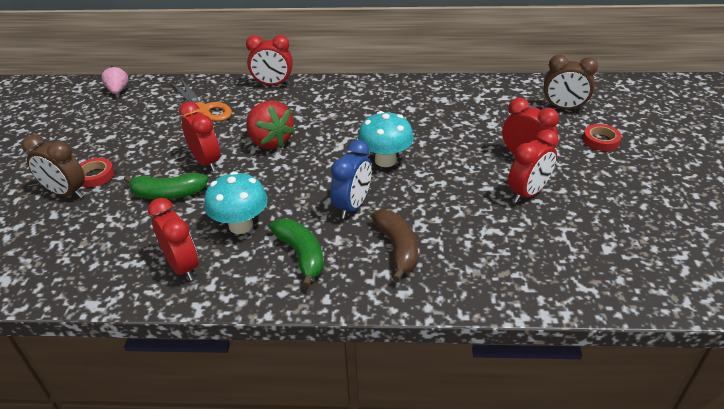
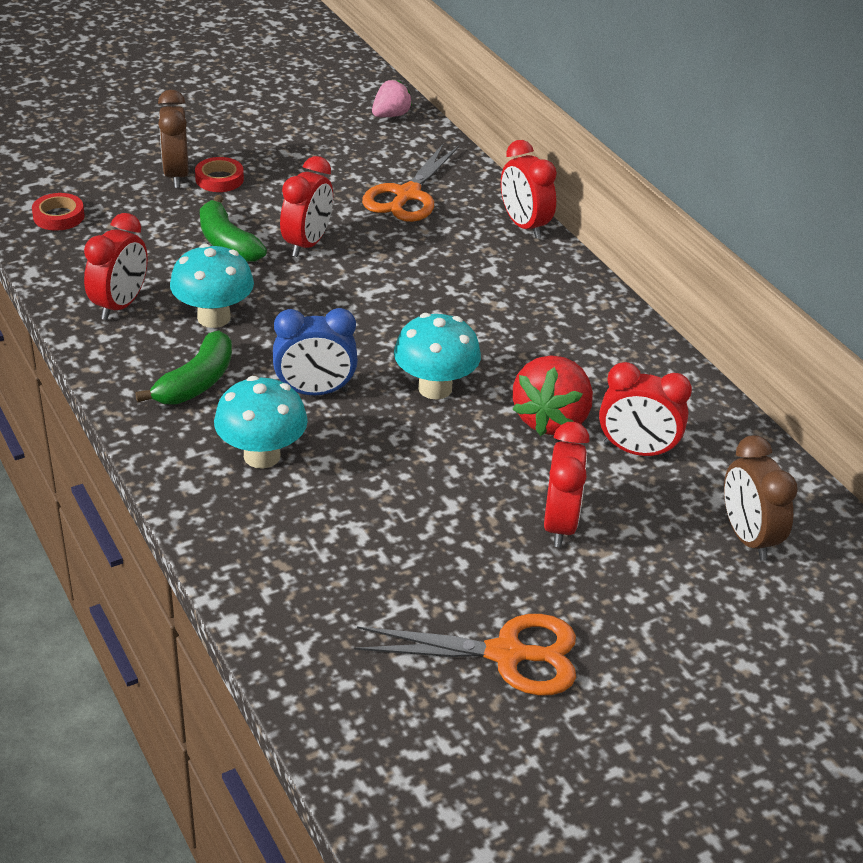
camera: 55 degrees right, 0 degrees up
(270, 141) = (391, 275): red strawberry -> red strawberry (551, 419)
(397, 248) = (262, 456): brown banana -> turquoise mushroom
(527, 193) = (471, 547): red clock -> red clock (636, 451)
(601, 140) = (686, 602): red tape -> red tape (58, 216)
(617, 210) = (507, 654): none -> orange scissors

